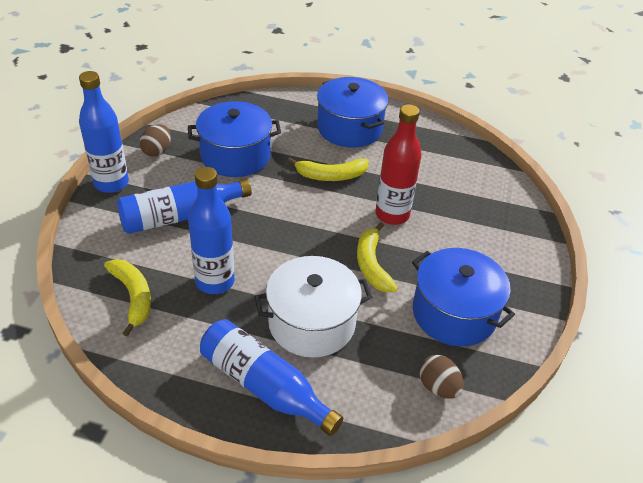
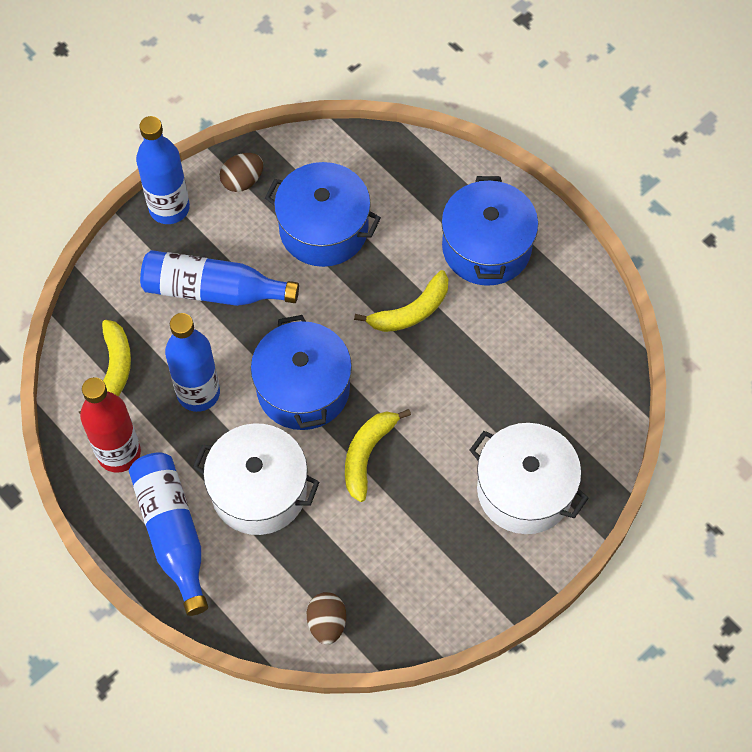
camera: 35 degrees right, 20 degrees up
(331, 175) = (411, 311): yellow banana -> yellow banana turned 60 degrees counterclockwise
(392, 214) = (438, 401): red bottle -> red bottle (119, 453)
(454, 313) = (406, 556): blue pot -> blue pot (303, 388)
(491, 239) = (524, 490): none -> white pot

